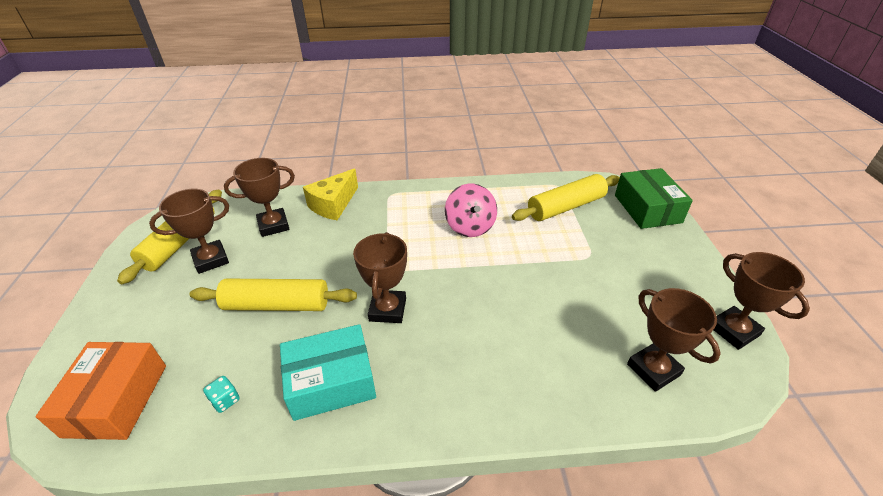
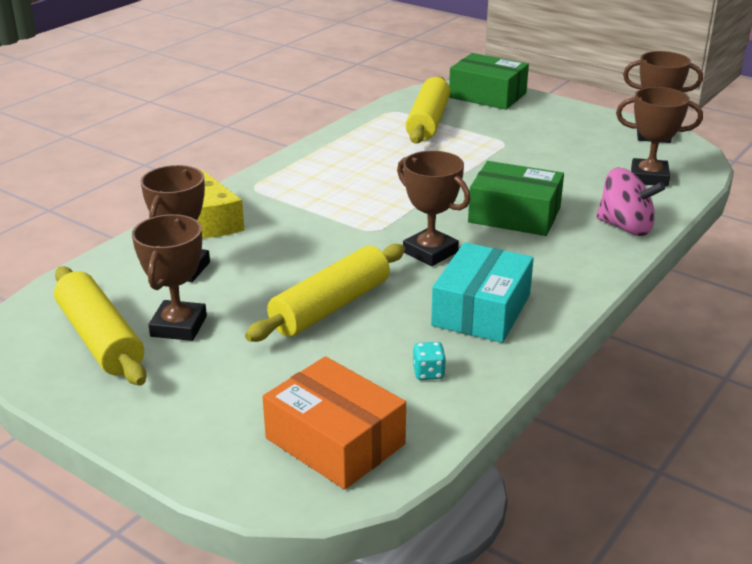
camera: 50 degrees left, 10 degrees down
(470, 226) = (379, 171): pink spinning top -> pink spinning top (625, 227)
(487, 322) = (514, 215): none -> green box

